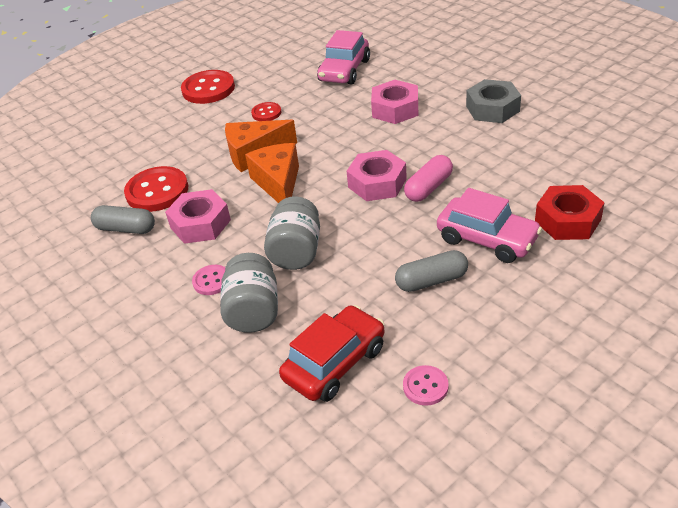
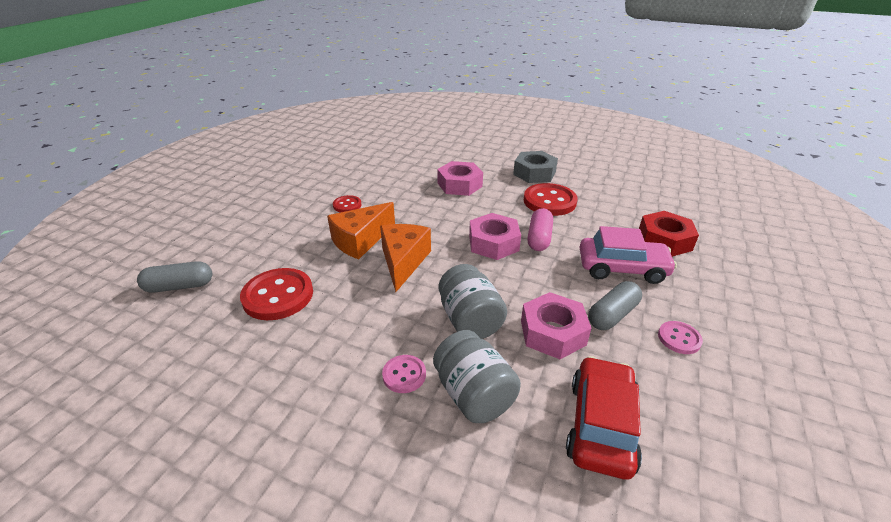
camera: 30 degrees left, 5 degrees down
(126, 229) = (264, 344): grey capsule -> grey capsule (179, 286)
(200, 224) = (349, 317): pink nut -> pink nut (552, 332)
(208, 89) = (274, 195): red button -> red button (549, 201)
(278, 183) = (403, 261): orange cheese -> orange cheese turned 45 degrees clockwise
(344, 71) = (393, 164): pink car -> none
(425, 386) = (702, 419): pink button -> pink button (679, 338)

